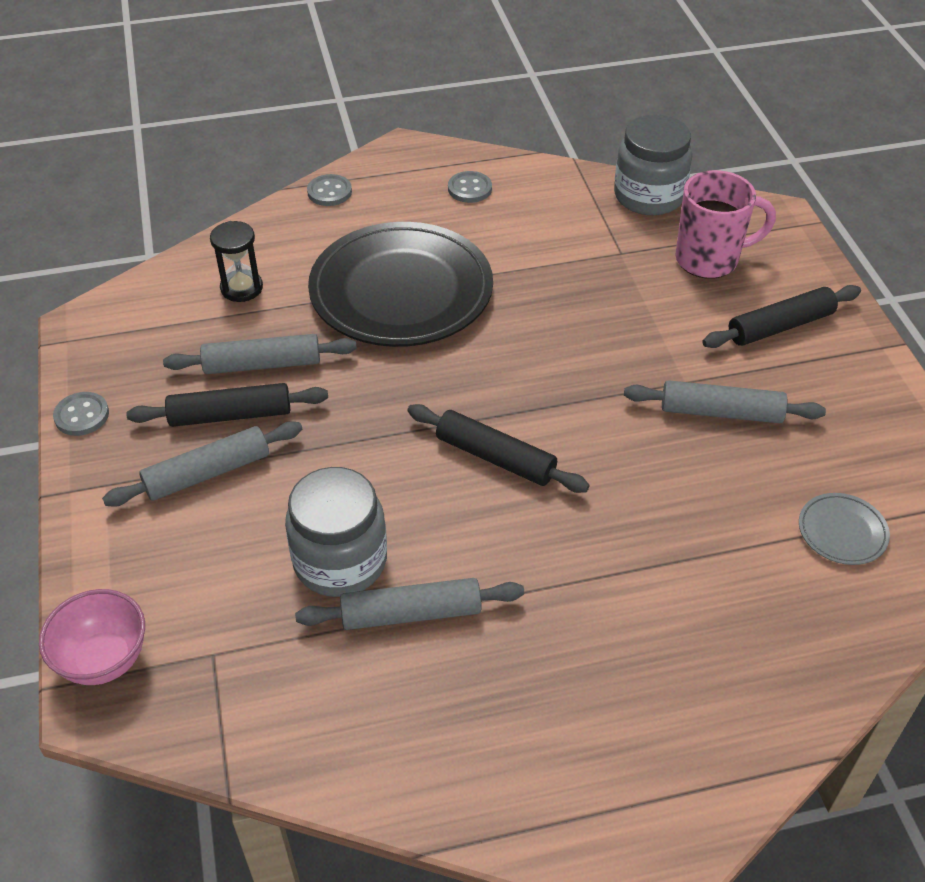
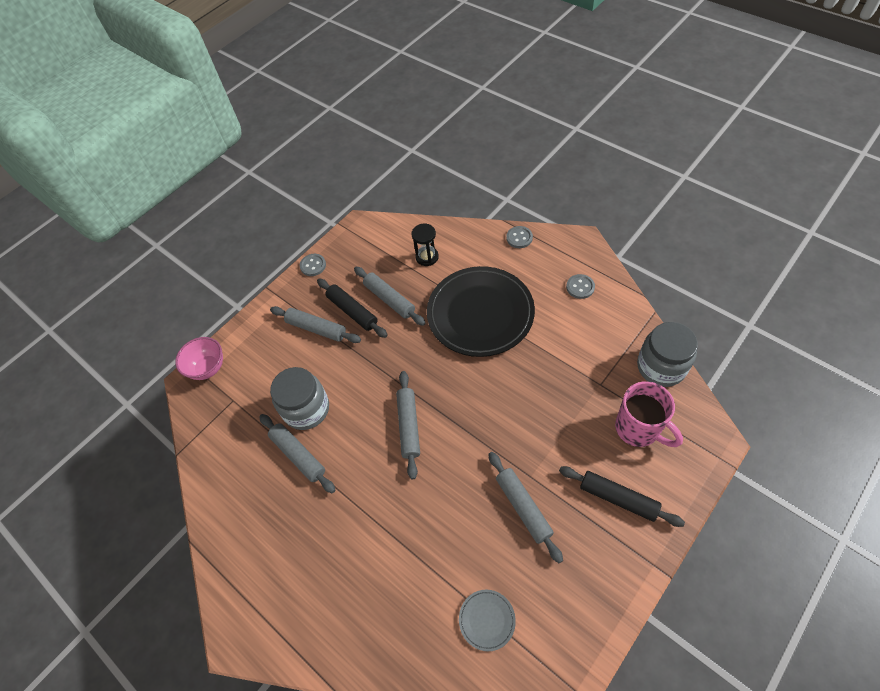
camera: 60 degrees right, 10 degrees up
(495, 457) = (409, 426): black rolling pin -> grey rolling pin

